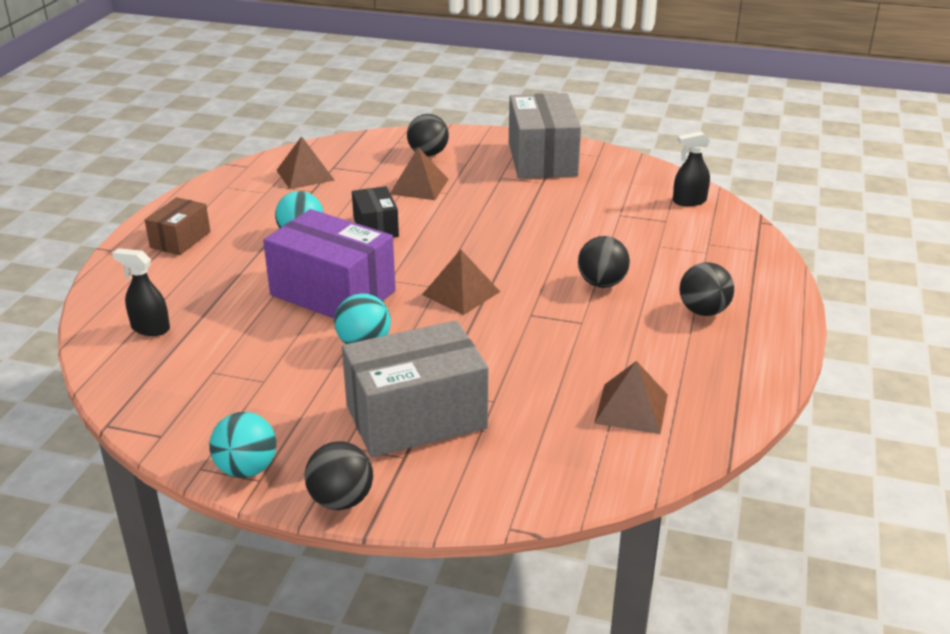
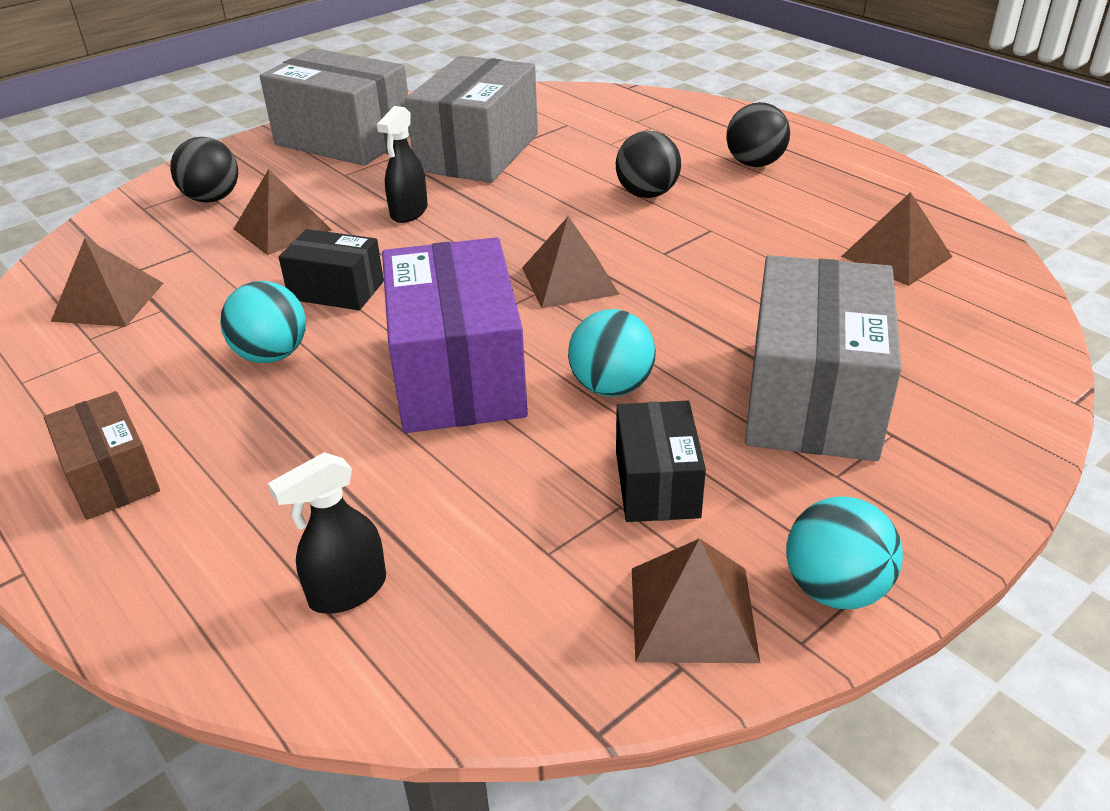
camera: 55 degrees left, 5 degrees up
(198, 428) = (692, 613): none -> brown pyramid
(289, 386) = (656, 484): none -> black box
(332, 293) = (458, 374): purple box -> purple box turned 75 degrees counterclockwise
(341, 500) = (959, 517): black ball -> none
(582, 205) = (478, 152): none -> grey box
(689, 201) = (546, 102): black spray bottle -> black spray bottle (409, 212)

